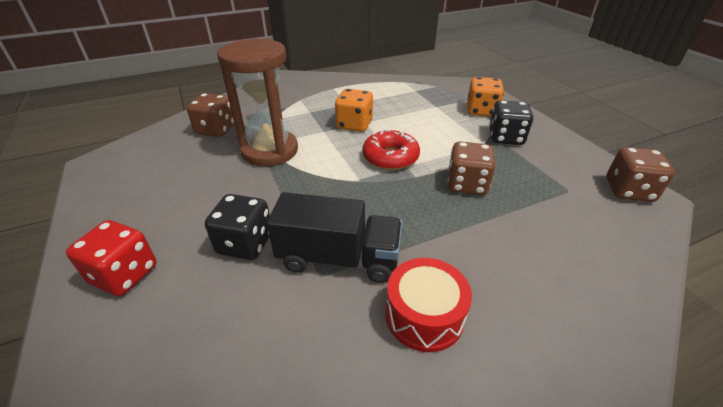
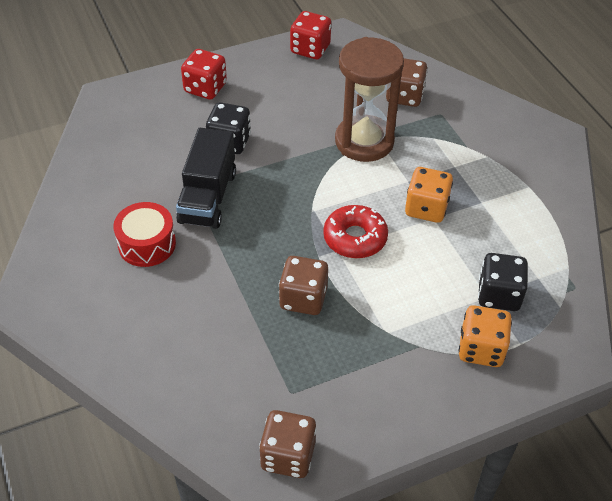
camera: 90 degrees right, 10 degrees up
(106, 183) = (310, 49): none -> red dice
(505, 138) = (405, 360): black dice -> black dice (498, 295)

